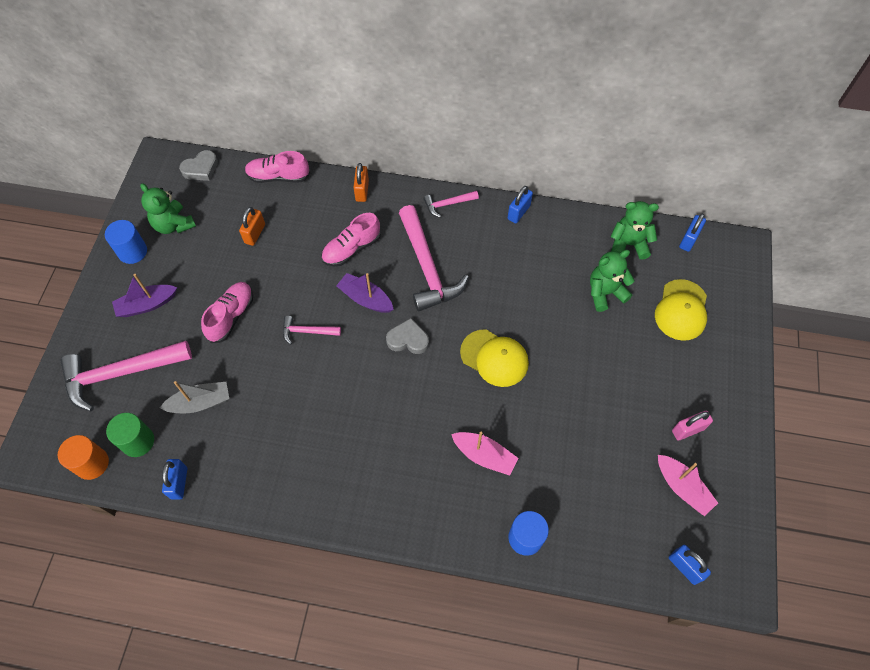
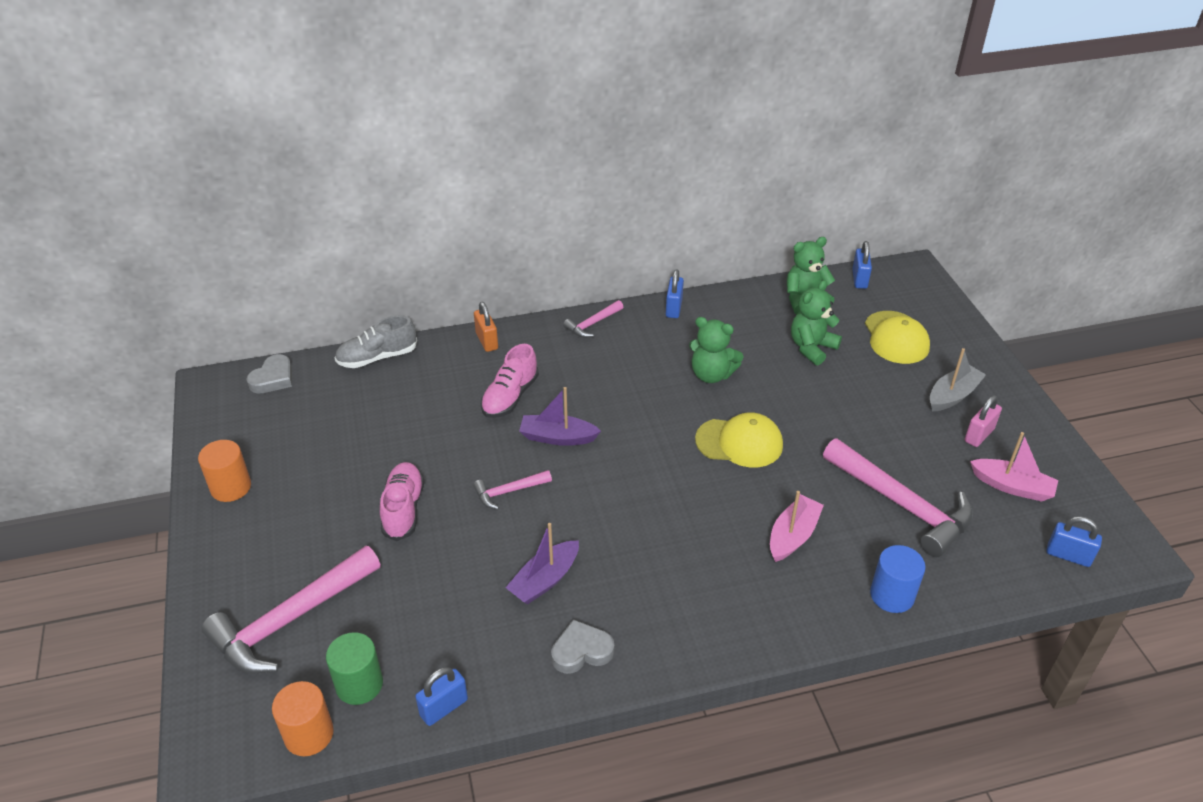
camera: 25 degrees left, 20 degrees down
(132, 252) = (231, 487): blue cylinder -> orange cylinder
(147, 305) = (283, 535): purple boat -> purple boat (545, 580)
(173, 225) = (270, 443): green teddy bear -> green teddy bear (711, 374)
(179, 483) = (444, 707): blue padlock -> blue padlock turned 75 degrees clockwise
(200, 403) = (418, 611): grey boat -> grey boat (952, 395)
(255, 234) = (382, 419): orange padlock -> none
(278, 177) = (377, 357): pink shoe -> grey shoe
(408, 339) = (632, 458): grey heart -> grey heart (581, 651)
(427, 267) = (608, 386): pink hammer -> pink hammer (901, 504)
(484, 456) = (793, 536): pink boat -> pink boat turned 60 degrees counterclockwise

